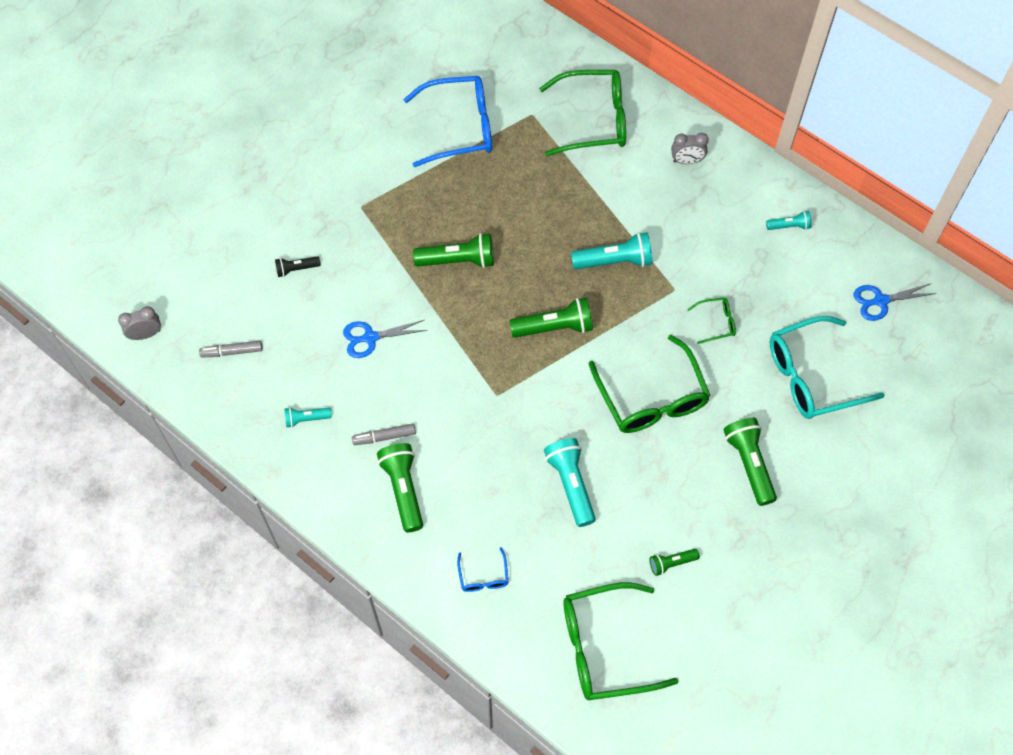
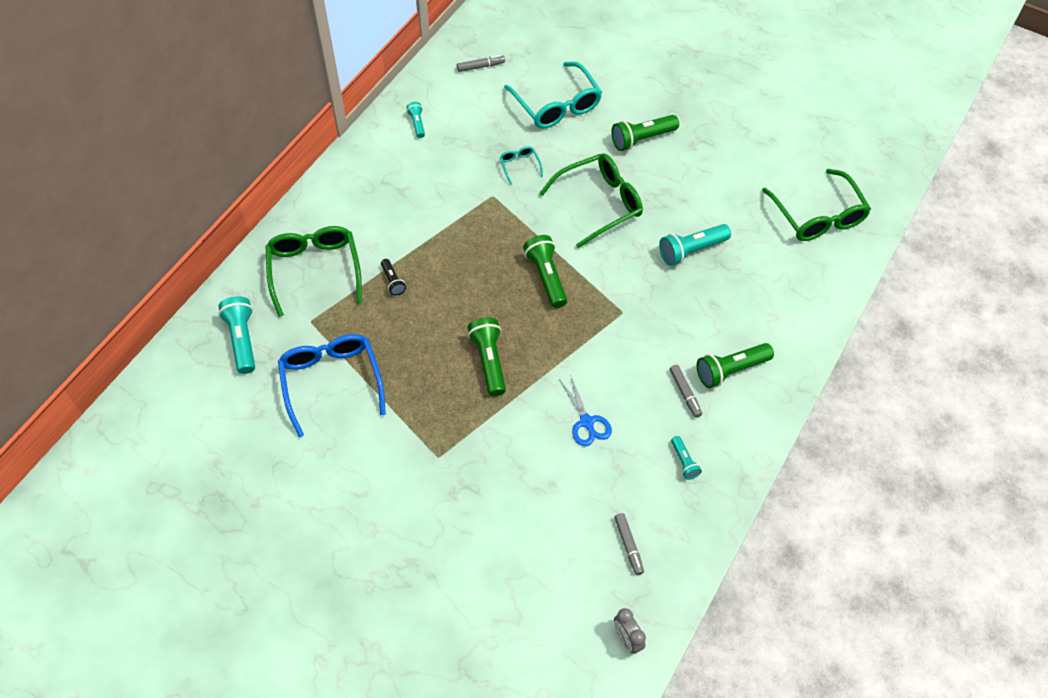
camera: 100 degrees left, 5 degrees down
(296, 269) = (522, 504): black flashlight -> black flashlight (393, 281)
(483, 576) = (788, 301): blue glasses -> none
(614, 261) = (470, 240): turquoise flashlight -> turquoise flashlight (242, 340)
(671, 563) = (737, 180): green flashlight -> none
(687, 161) = (356, 196): grey clock -> none
(716, 322) = (519, 166): green glasses -> turquoise glasses
(880, 301) = (480, 66): blue scissors -> grey marker

